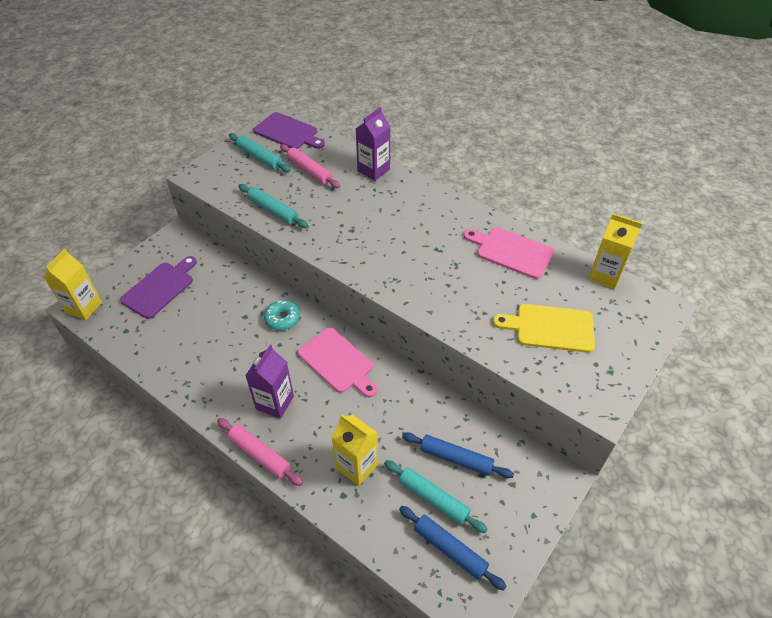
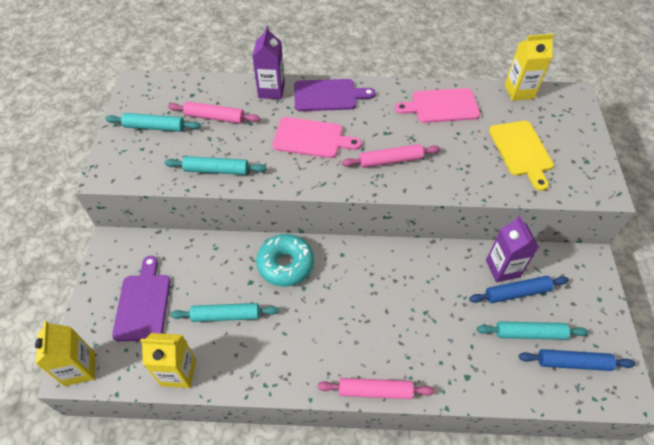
camera: 35 degrees left, 5 degrees up
(205, 330) = (226, 315): none -> turquoise rolling pin
(275, 402) = (346, 339): purple carton -> purple carton (502, 268)
(282, 319) = (285, 264): turquoise donut -> turquoise donut, size x1.56
(288, 132) = (159, 91): purple cutting board -> purple cutting board (328, 95)
(338, 362) = (365, 273): pink cutting board -> pink cutting board (312, 138)
(357, 466) = (456, 347): yellow carton -> yellow carton (178, 372)
(417, 273) = (390, 160): none -> pink rolling pin
(550, 328) = (521, 151): yellow cutting board -> yellow cutting board turned 75 degrees counterclockwise

